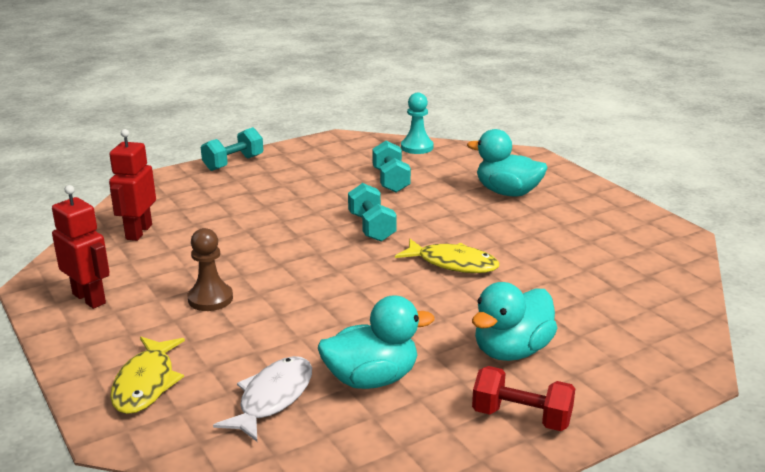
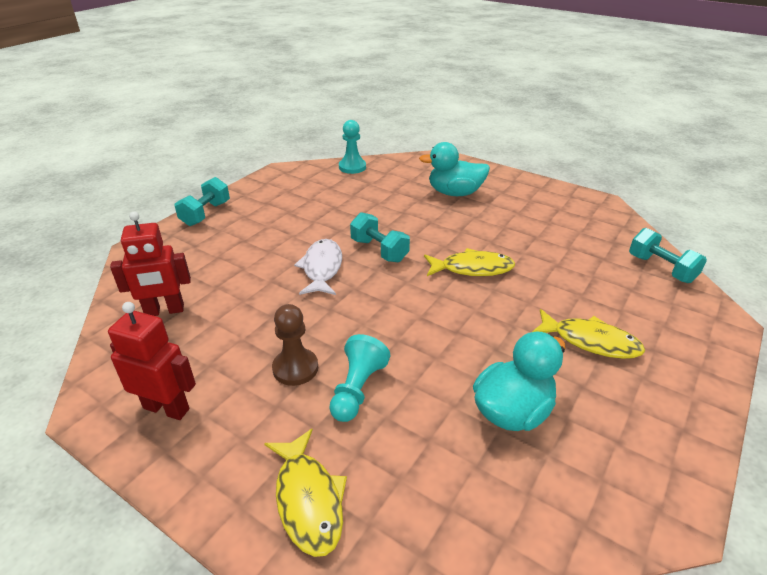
camera: 25 degrees left, 10 degrees up
(138, 232) = (164, 311): red robot -> red robot turned 90 degrees counterclockwise
(249, 327) = (357, 389): none -> turquoise pawn
(272, 398) = (446, 468): white fish -> white fish (322, 268)
(391, 181) = (357, 202): turquoise dumbbell -> turquoise dumbbell (661, 269)
(512, 351) = (590, 341): turquoise duck -> yellow fish
(521, 417) = (658, 408): red dumbbell -> none

